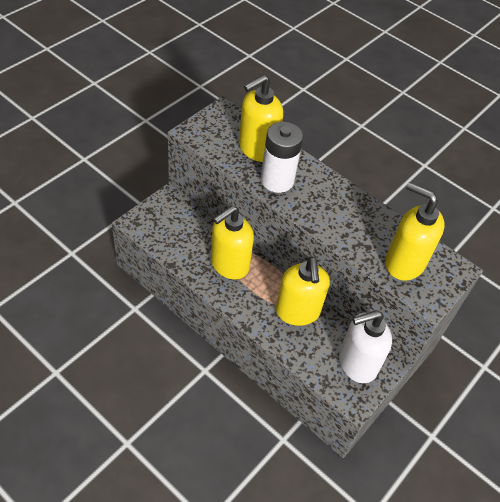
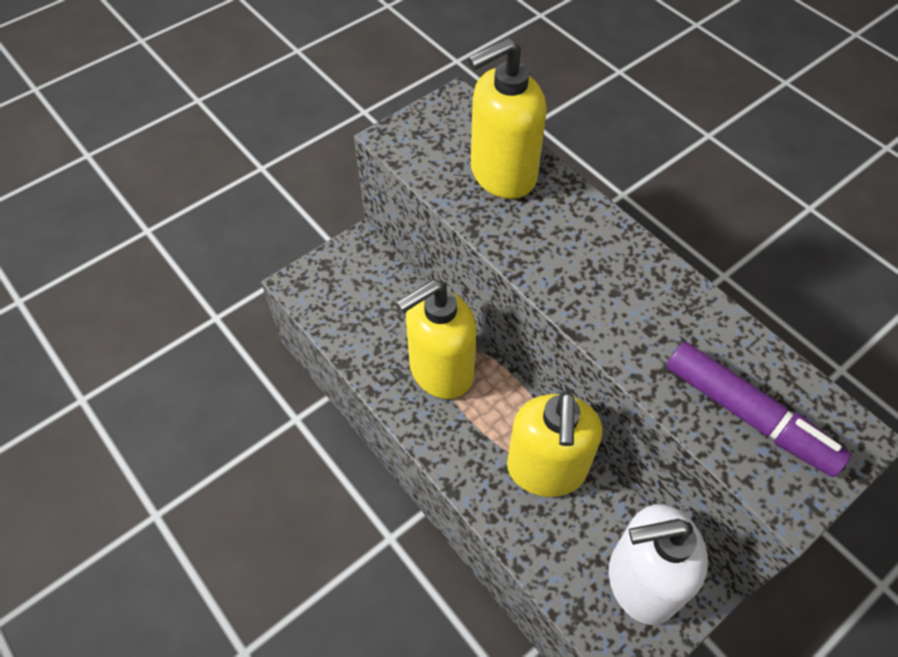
camera: 15 degrees right, 5 degrees up
(277, 180) = (529, 235): white battery -> none
(404, 263) = (748, 416): yellow soap dispenser -> purple marker

